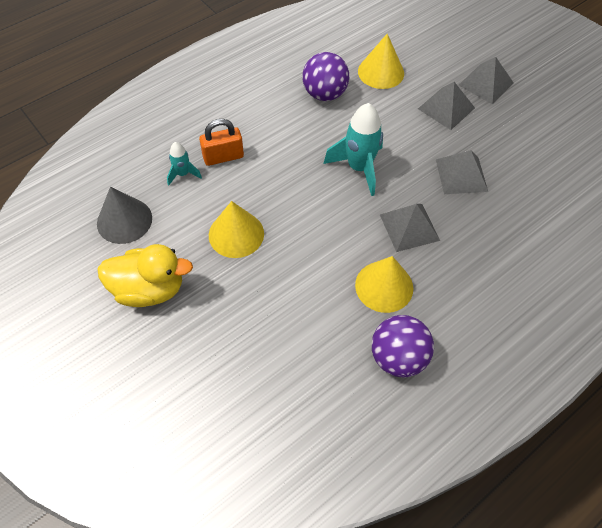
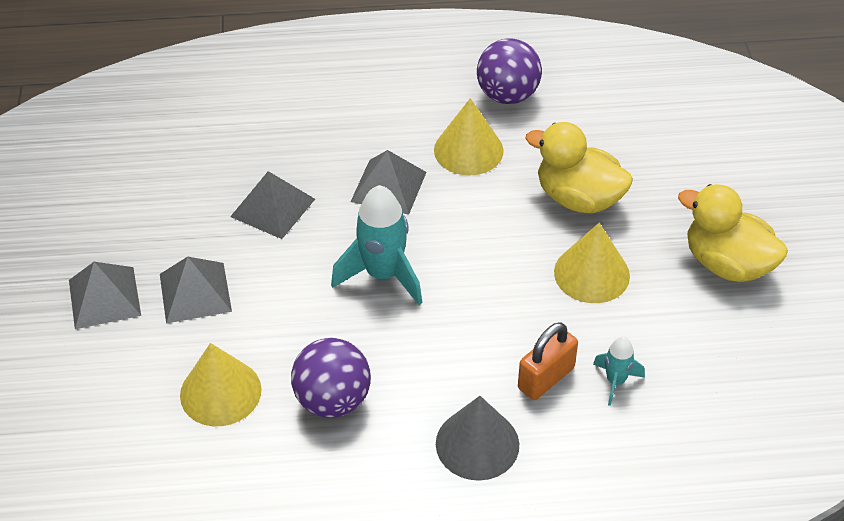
camera: 145 degrees left, 10 degrees down
(124, 220) = (724, 357): grey cone -> grey cone (477, 444)
(223, 157) = (546, 378): orange padlock -> orange padlock turned 60 degrees counterclockwise
(280, 287) = (578, 198): none -> yellow duck

